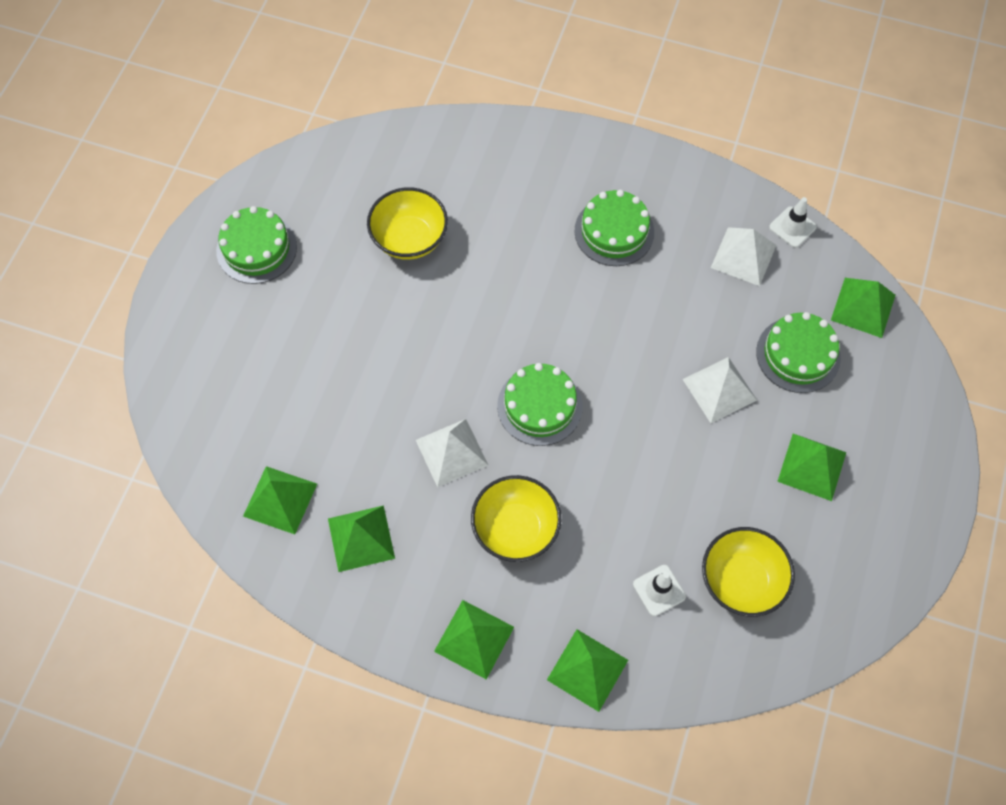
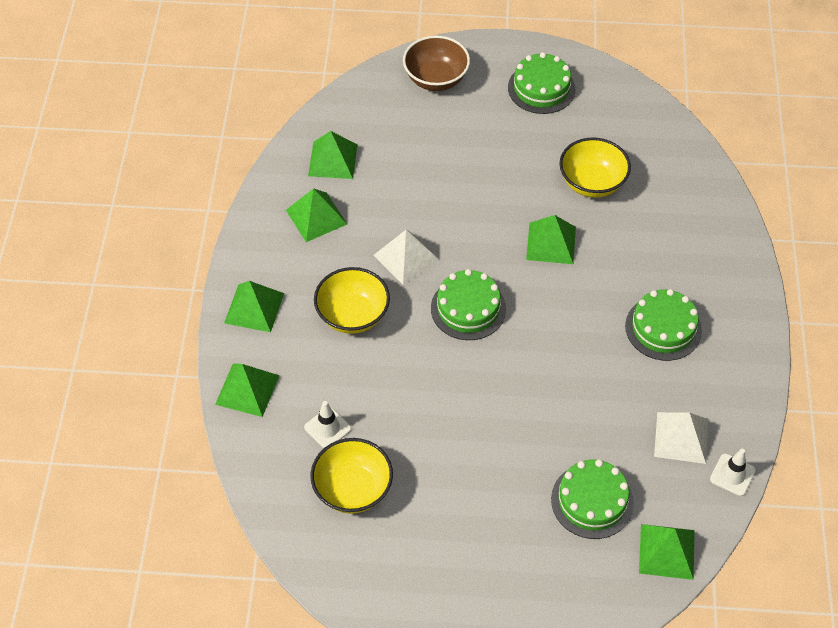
camera: 75 degrees right, 10 degrees down
(197, 354) = (436, 79): none -> brown bowl
(719, 389) = (532, 441): white pyramid -> none
(812, 467) = (479, 530): green pyramid -> green pyramid (551, 243)

